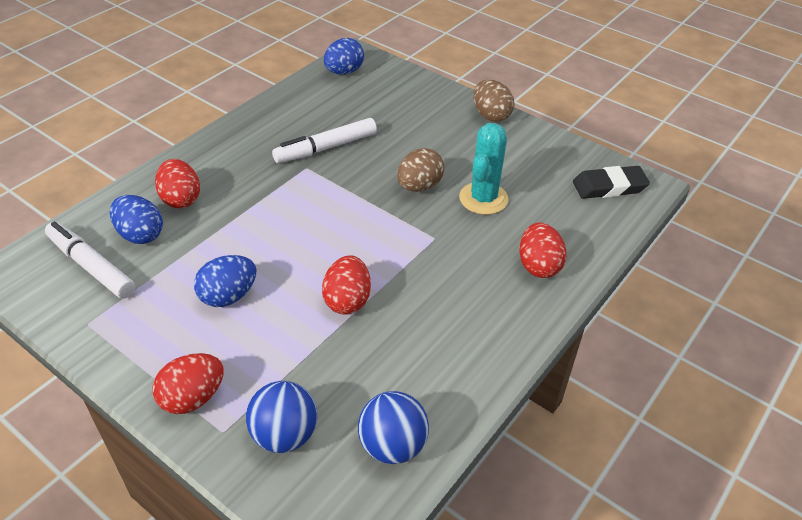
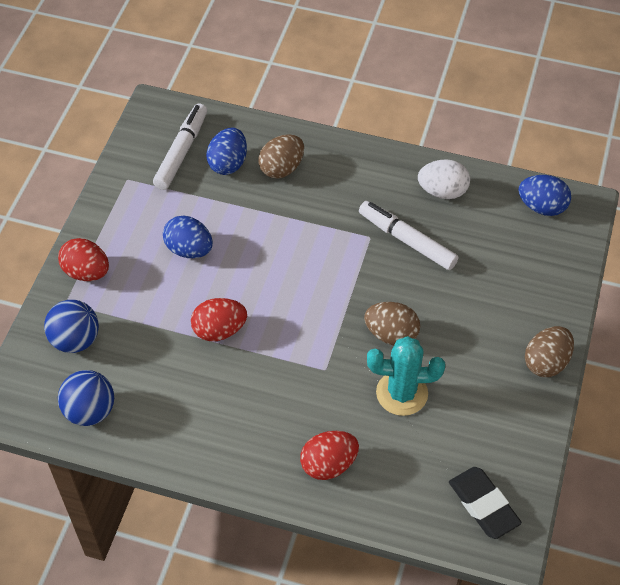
camera: 70 degrees right, 10 degrees up
(181, 199) = (282, 168): red egg -> brown egg
(289, 114) = (442, 191): none -> white egg

